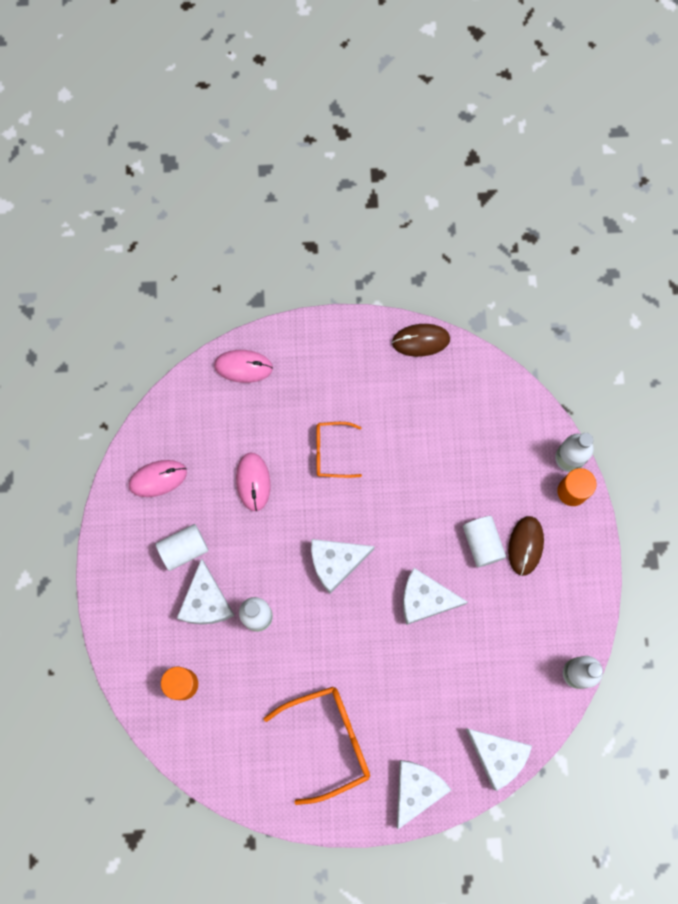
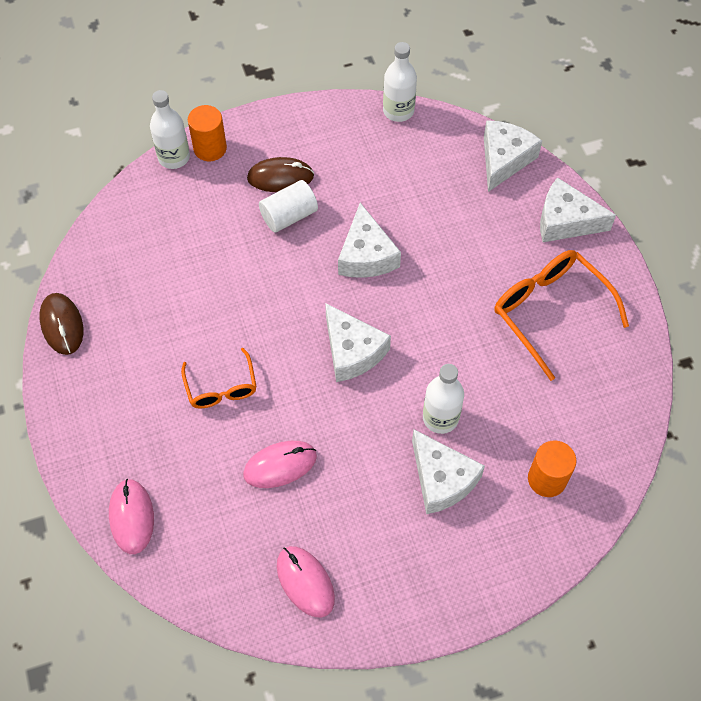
camera: 105 degrees left, 15 degrees down
(184, 549) = (386, 524): white cylinder -> none
(206, 601) = (442, 479): white cheese -> white cheese turned 75 degrees clockwise

